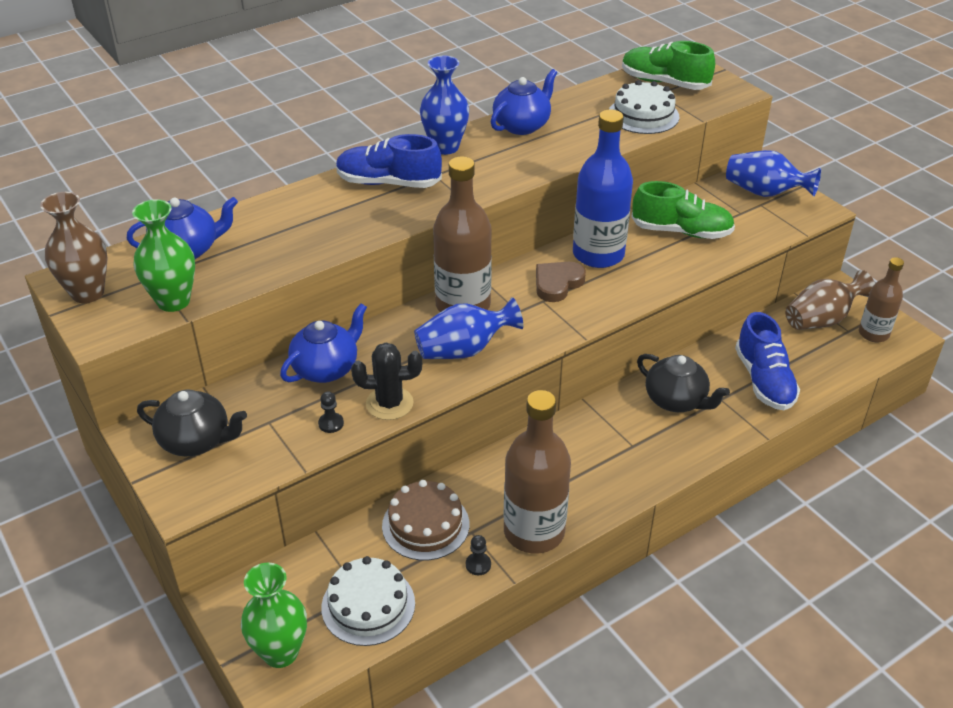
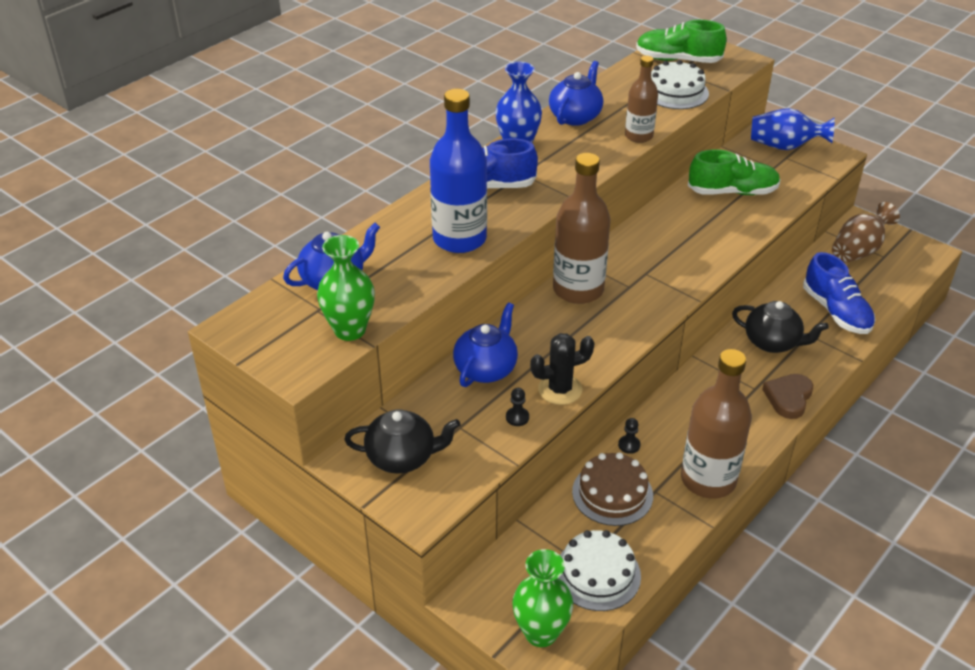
camera: 15 degrees left, 0 degrees up
(87, 293) = (262, 337): brown vase -> none
(464, 350) = (600, 329): blue vase -> none
(478, 565) = (674, 518): black pawn -> black pawn (629, 445)
(557, 283) = (650, 256): brown heart -> brown heart (788, 398)
(598, 254) = (672, 224): blue bottle -> blue bottle (459, 239)
(873, 334) = (905, 255): brown bottle -> brown bottle (638, 136)

